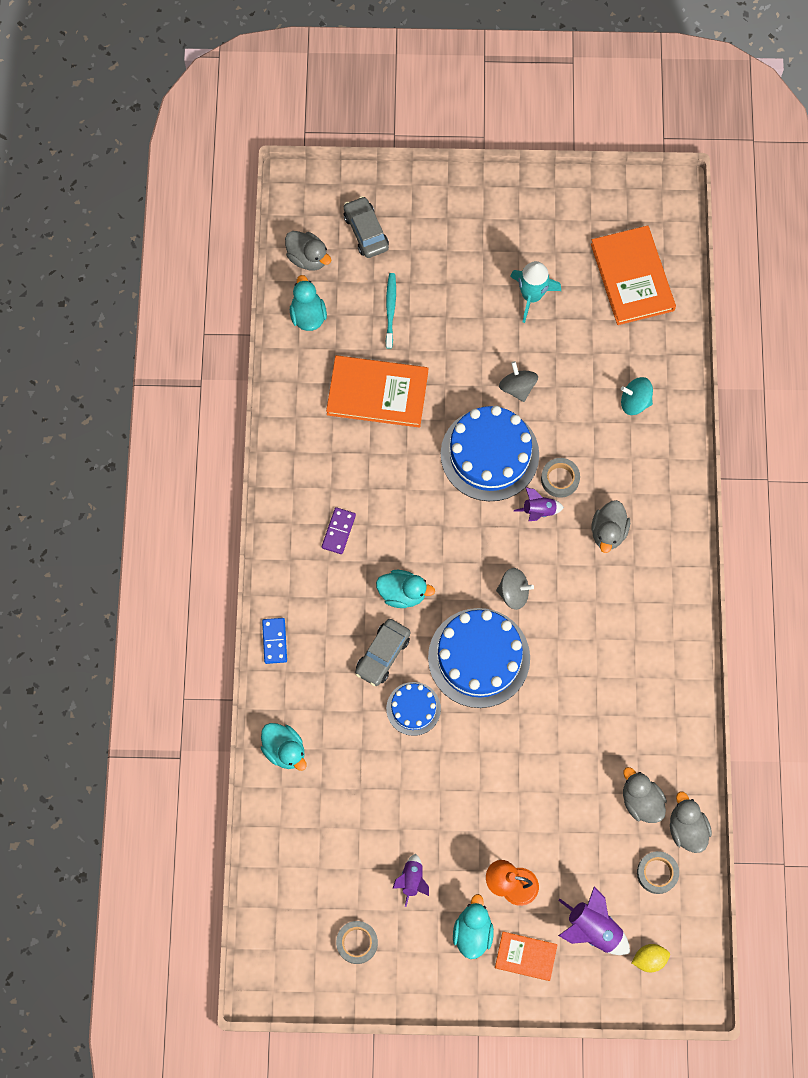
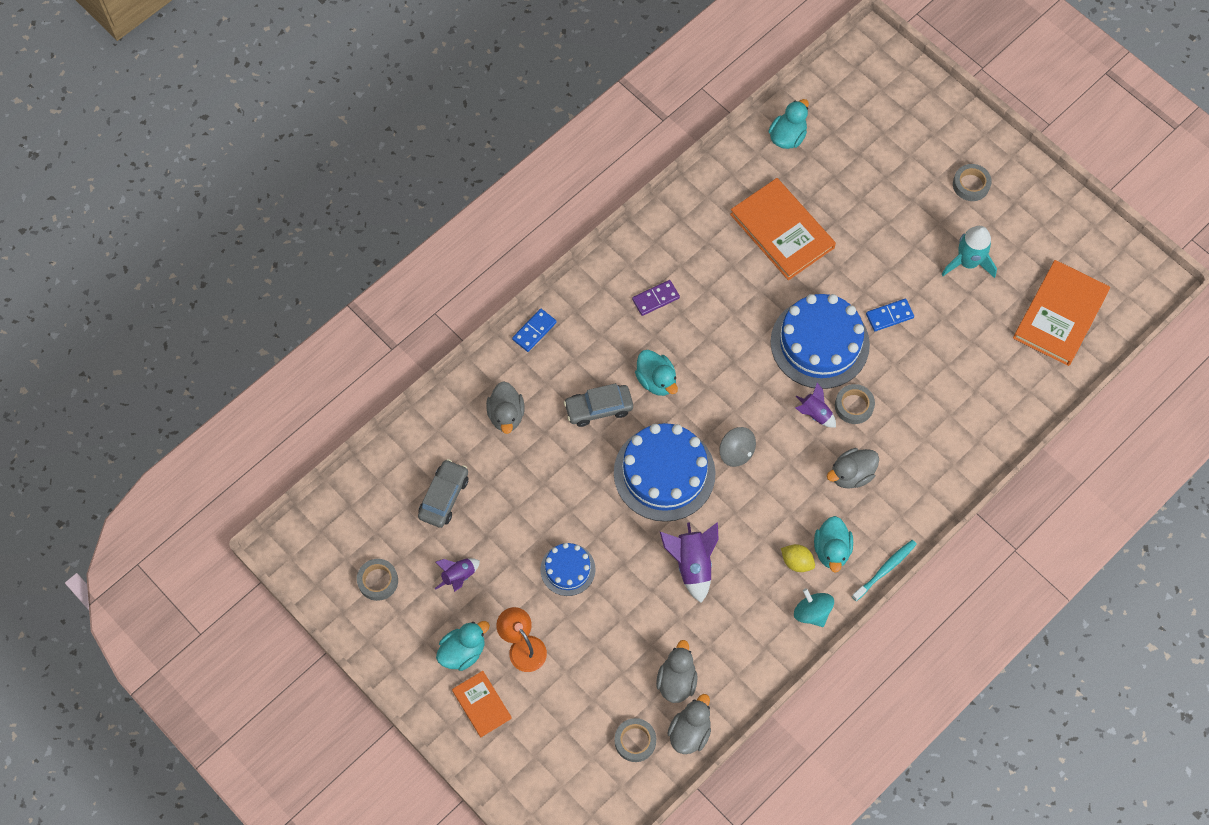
camera: 45 degrees right, 5 degrees down
(284, 750) = (465, 408): turquoise duck -> turquoise duck (831, 550)
(308, 258) = (828, 98): grey duck -> grey duck (506, 415)
(366, 232) = (889, 116): grey car -> grey car (444, 497)
(390, 309) = (852, 183): turquoise toothbrush -> turquoise toothbrush (885, 569)
(413, 708) = (581, 464): blue cake -> blue cake (567, 569)
(476, 234) = (971, 185): none -> grey tape
(517, 387) = (889, 316): grey spinning top -> blue domino
(592, 929) = (548, 733): purple rocket -> purple rocket (692, 564)
(635, 402) = (969, 403): turquoise spinning top -> turquoise spinning top (812, 612)
(649, 959) = (566, 794): yellow lemon -> yellow lemon (796, 562)

